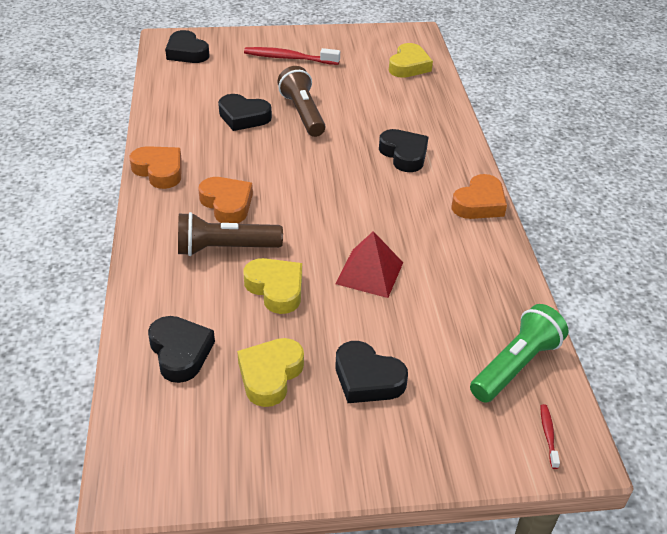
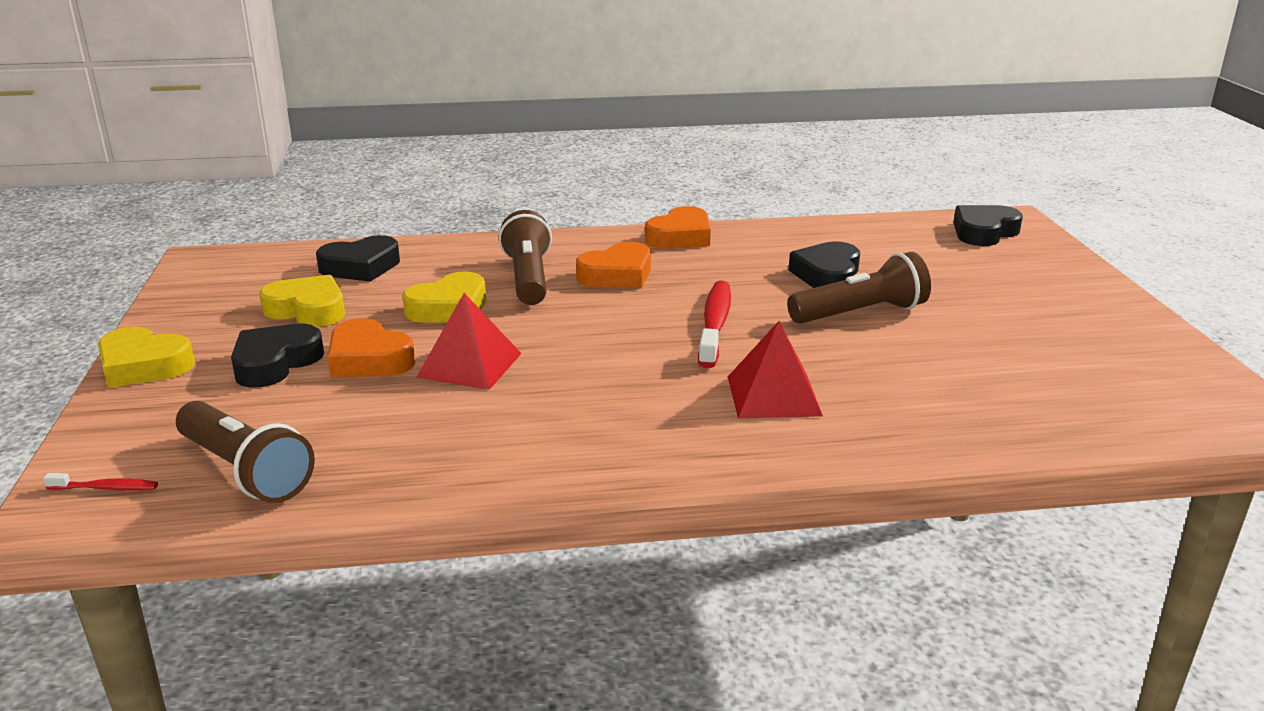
camera: 90 degrees right, 15 degrees down
(288, 58) = (1029, 298): red toothbrush -> red toothbrush (715, 324)
(404, 154) = (773, 395): black heart -> red pyramid
(409, 66) = (1099, 406): yellow heart -> yellow heart (143, 366)
(479, 203) = (642, 463): orange heart -> orange heart (368, 359)
(515, 366) = (245, 471): green flashlight -> brown flashlight

